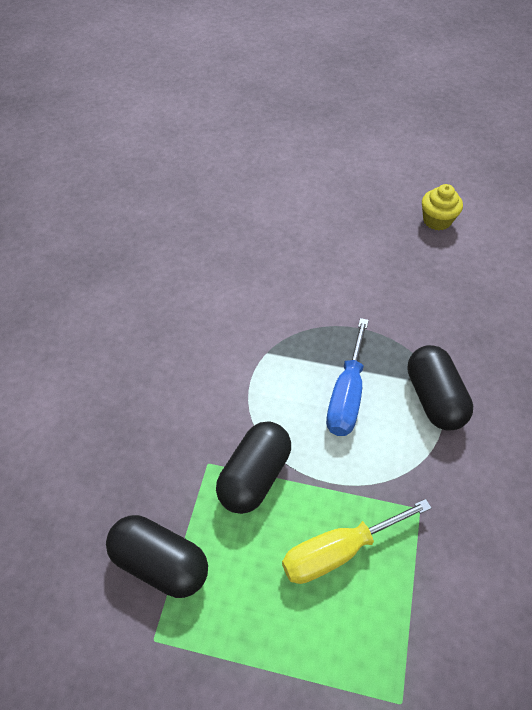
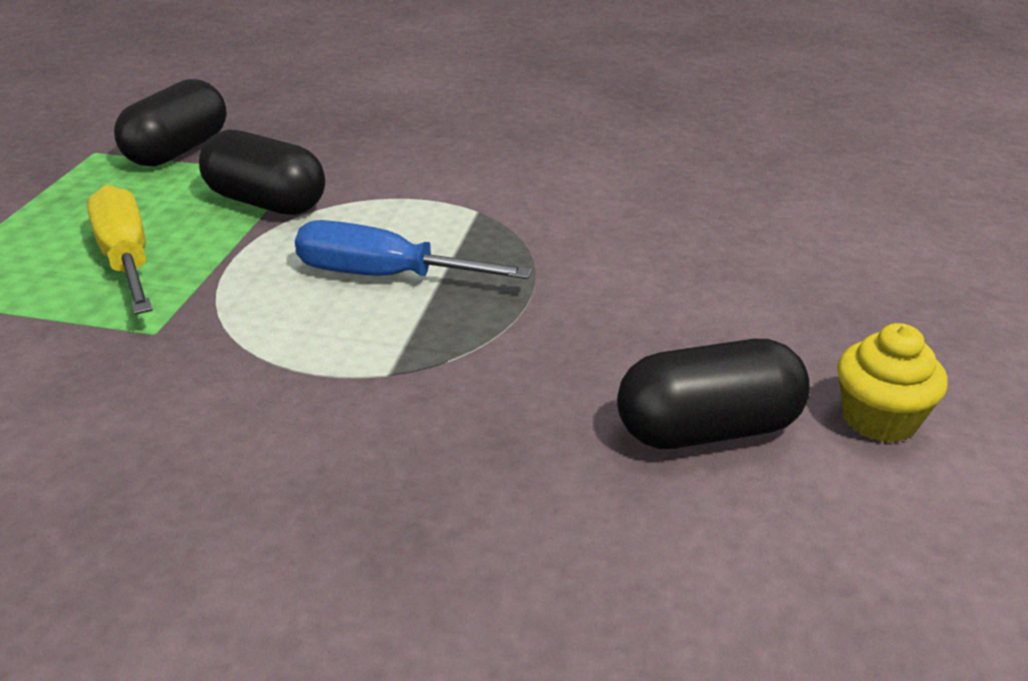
camera: 90 degrees right, 20 degrees down
(434, 398) = (360, 365): black capsule -> black capsule (708, 430)

